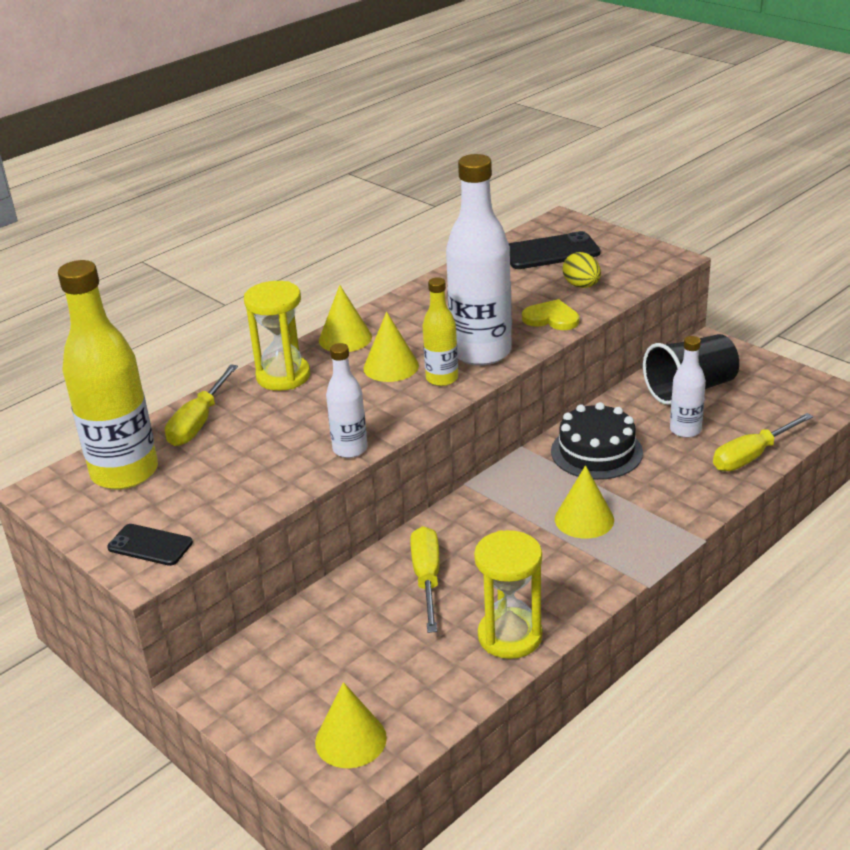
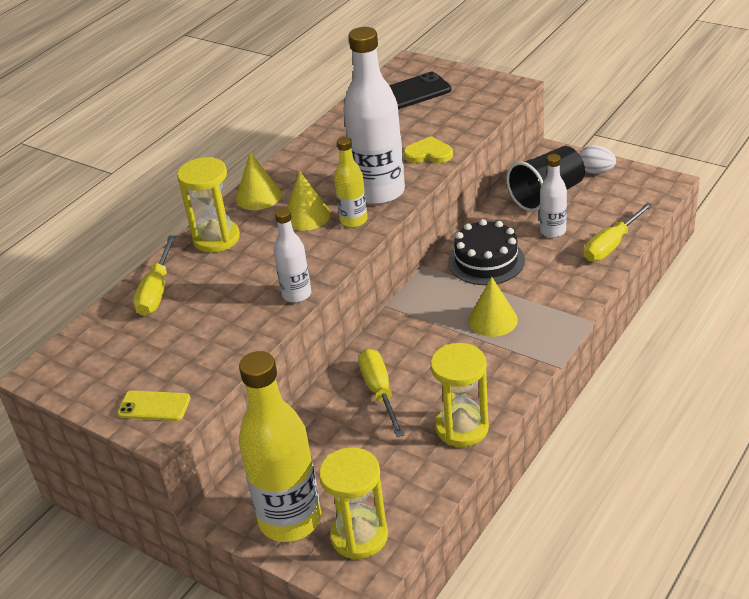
camera: 10 degrees left, 5 degrees up
(125, 472) = (107, 346): yellow bottle -> yellow bottle (290, 520)
(150, 545) = (154, 406): black phone -> yellow phone
(350, 739) = (359, 536): yellow cone -> yellow hourglass
(581, 286) = (445, 121): yellow egg -> none
(756, 371) = (596, 172): none -> white egg

